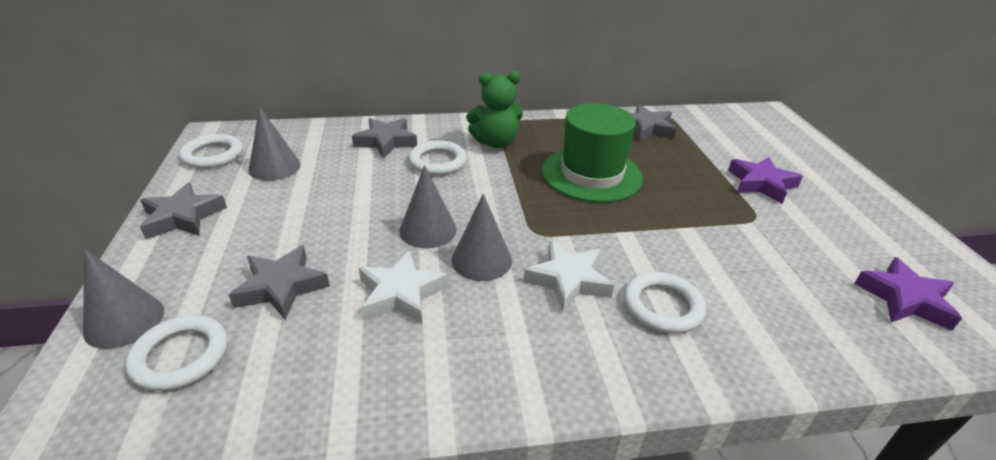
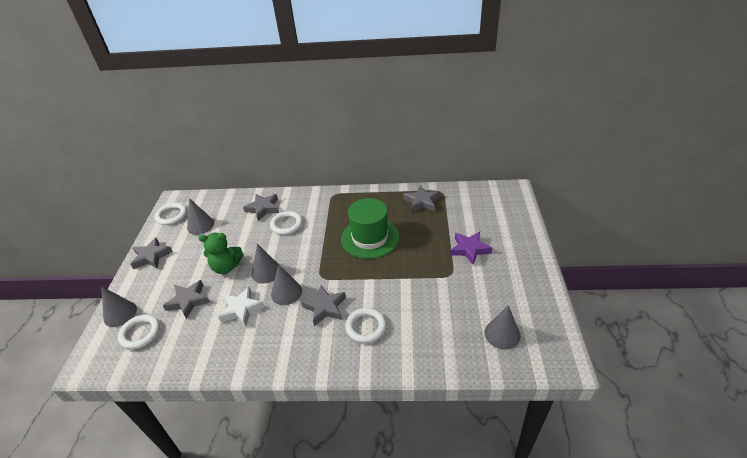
camera: 15 degrees right, 5 degrees up
(495, 143) = (324, 211): green teddy bear -> green teddy bear (226, 267)
(568, 280) = (325, 307): white star -> grey star
(905, 299) = (502, 334): purple star -> grey cone

